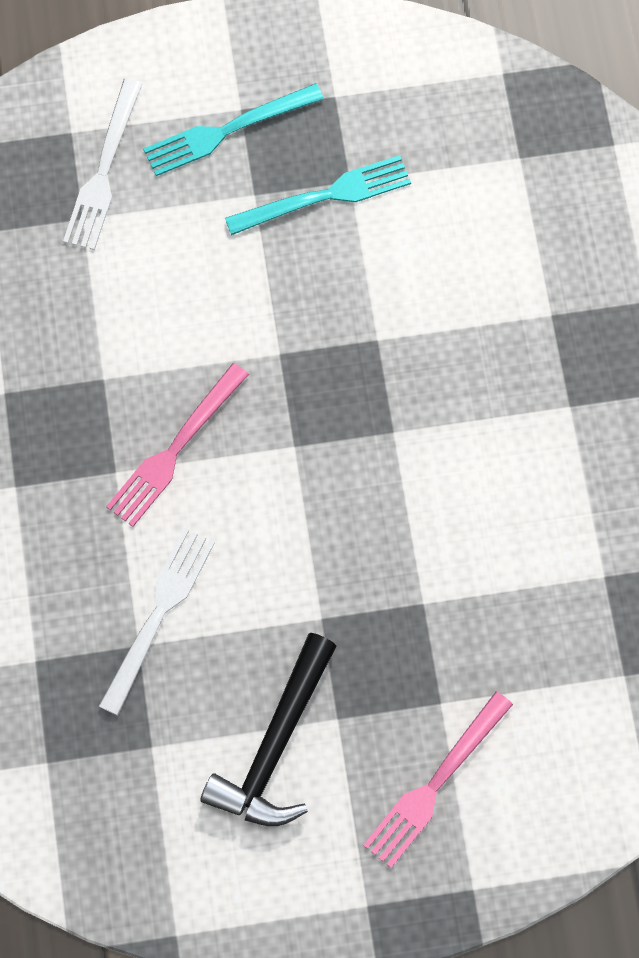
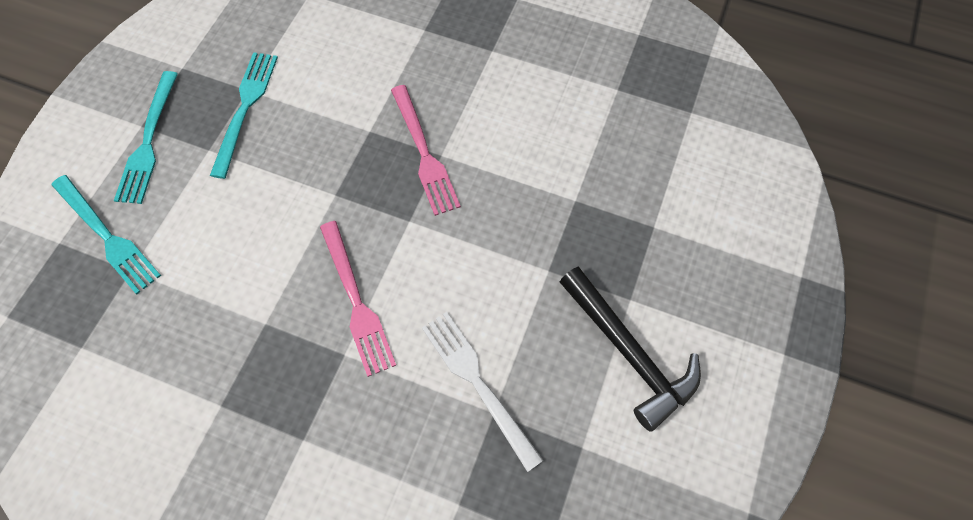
camera: 60 degrees left, 5 degrees down
(103, 171) = (107, 236): white fork -> turquoise fork
(435, 784) = (712, 261): pink fork -> pink fork (424, 153)

